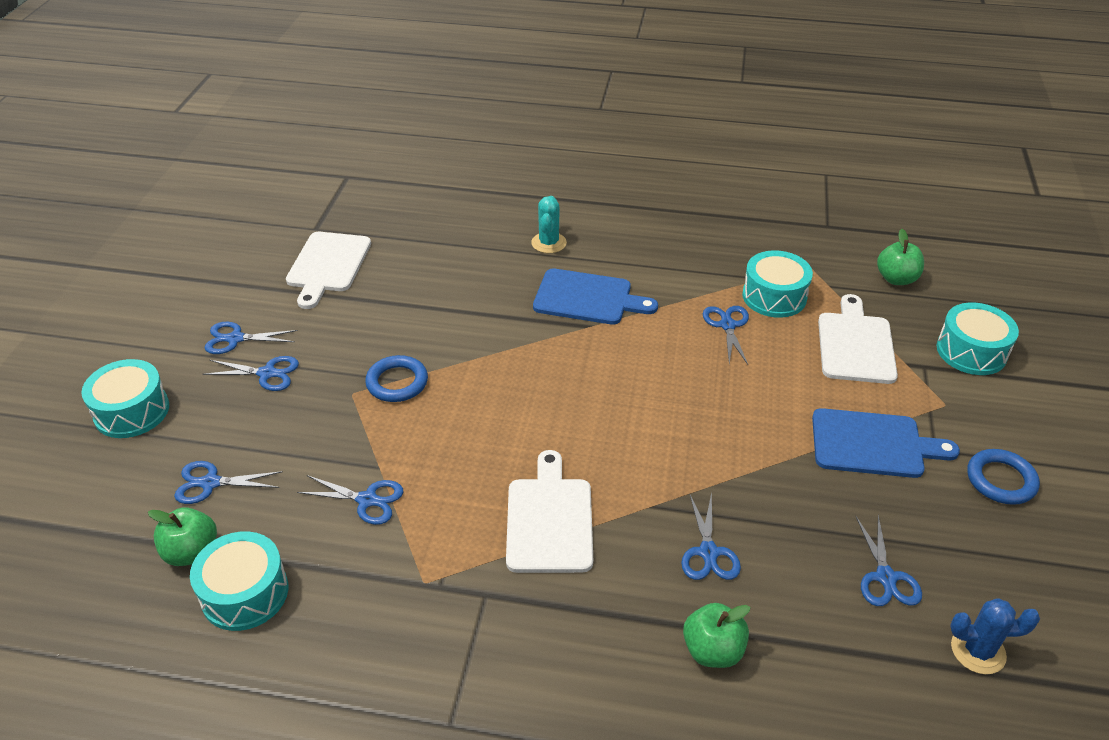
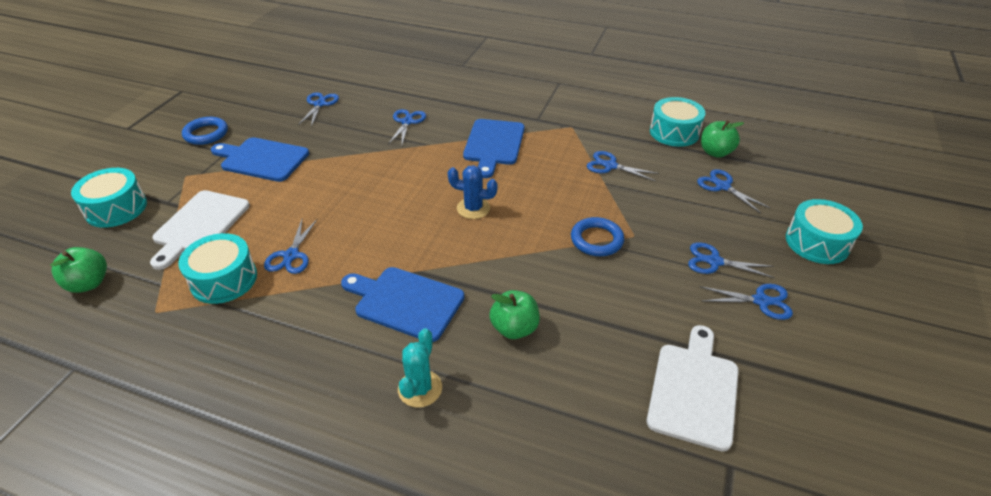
camera: 170 degrees left, 0 degrees up
(210, 483) = (722, 186): blue scissors -> blue scissors turned 135 degrees counterclockwise
(549, 520) = (494, 144): white cutting board -> blue cutting board
(712, 650) = (427, 91): green apple -> green apple (514, 328)
(978, 651) = (303, 79): blue cactus -> blue cactus (473, 208)

